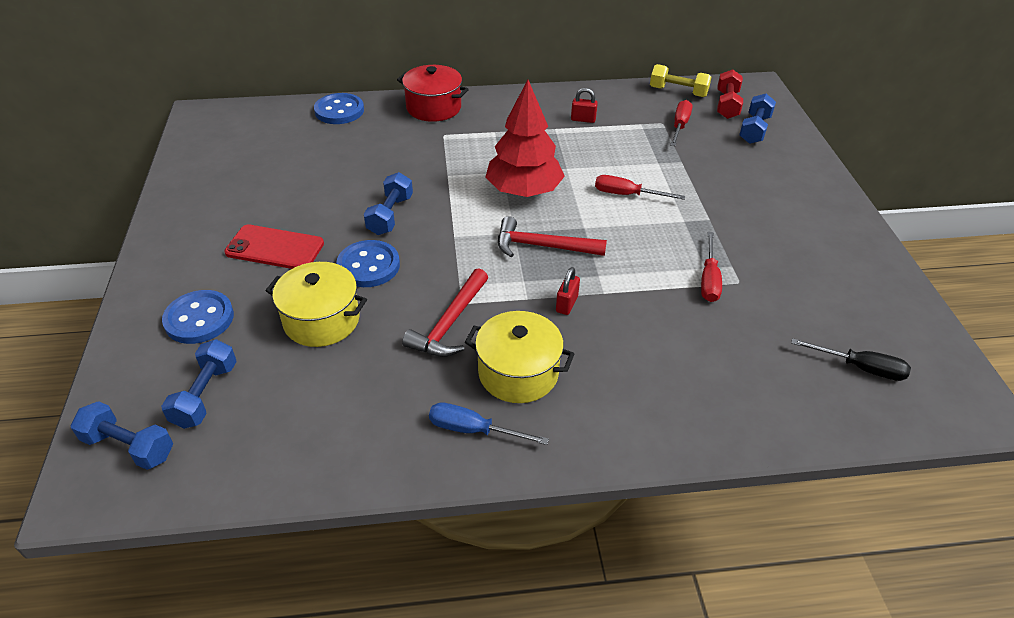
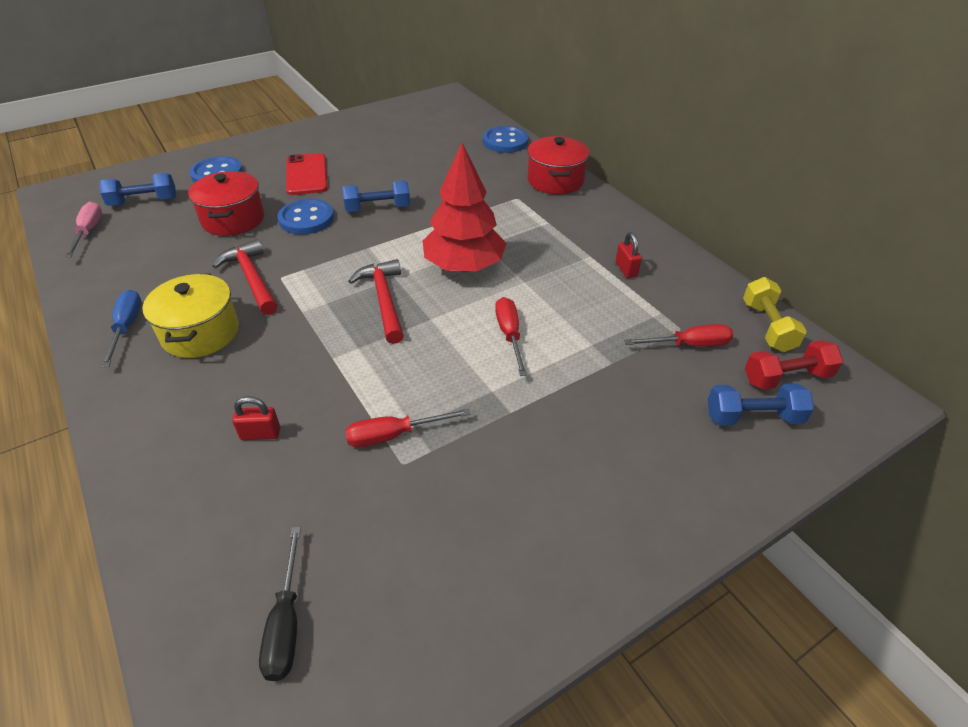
camera: 65 degrees right, 0 degrees up
(129, 447) = (93, 193): blue dumbbell -> none
(237, 456) = (89, 232): none -> pink screwdriver
(321, 320) = (233, 219): yellow pot -> red pot
(450, 323) = (251, 278): red hammer -> red hammer turned 60 degrees clockwise
(566, 304) = (304, 337): red padlock -> red padlock (260, 434)

